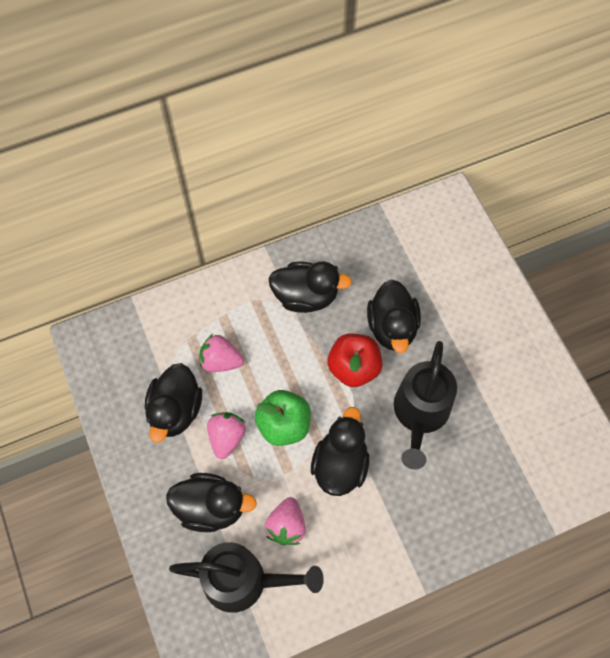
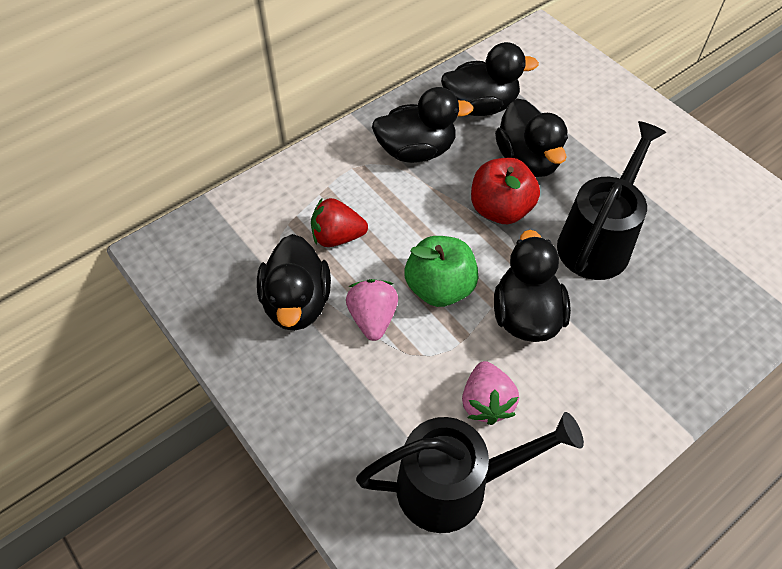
camera: 15 degrees left, 10 degrees down
(211, 507) = (379, 405): black duck -> black duck (480, 106)
(221, 361) = (337, 237): pink strawberry -> red strawberry
(420, 415) = (598, 240): black watering can -> black watering can turned 150 degrees counterclockwise

